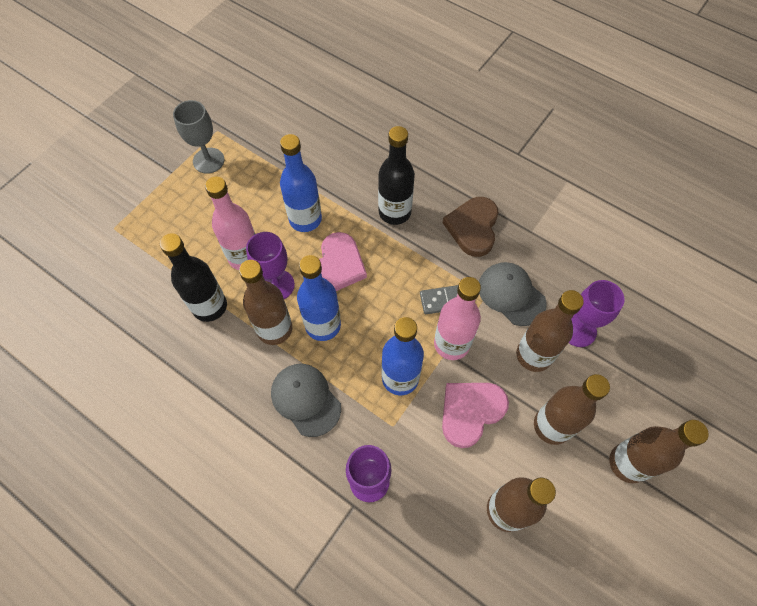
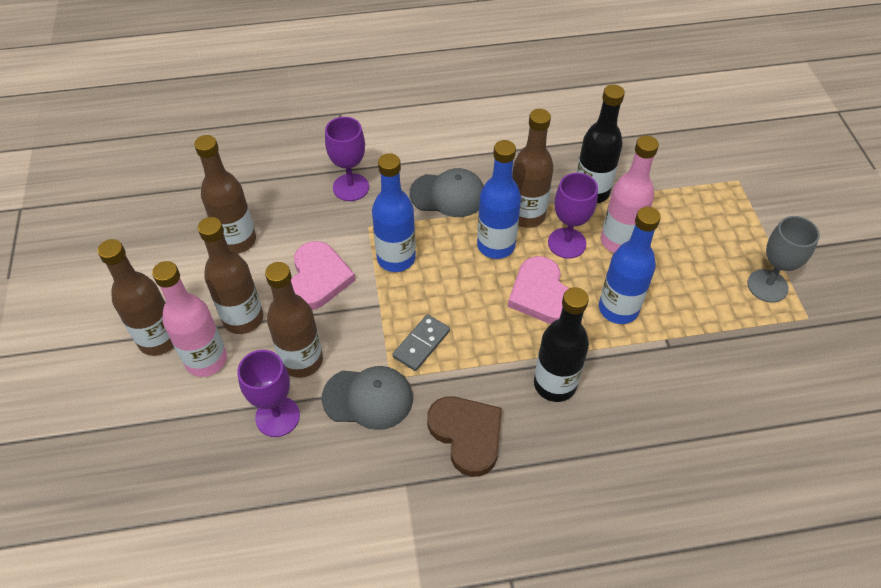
camera: 135 degrees right, 10 degrees down
(451, 344) = (381, 313): pink bottle -> pink bottle (206, 360)

